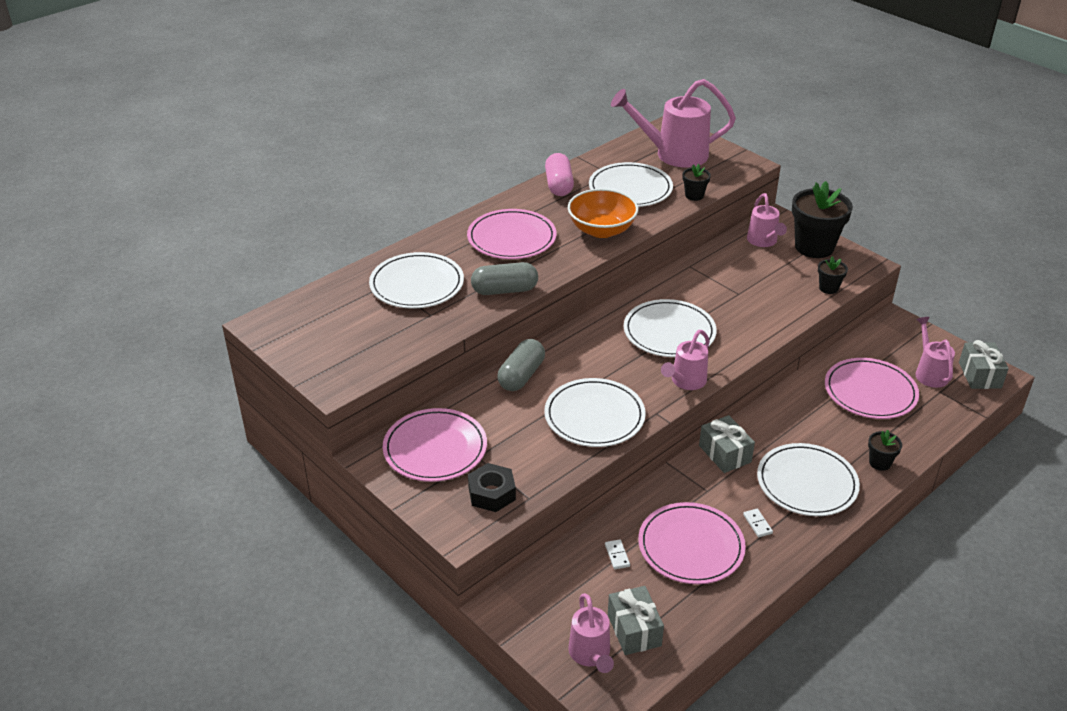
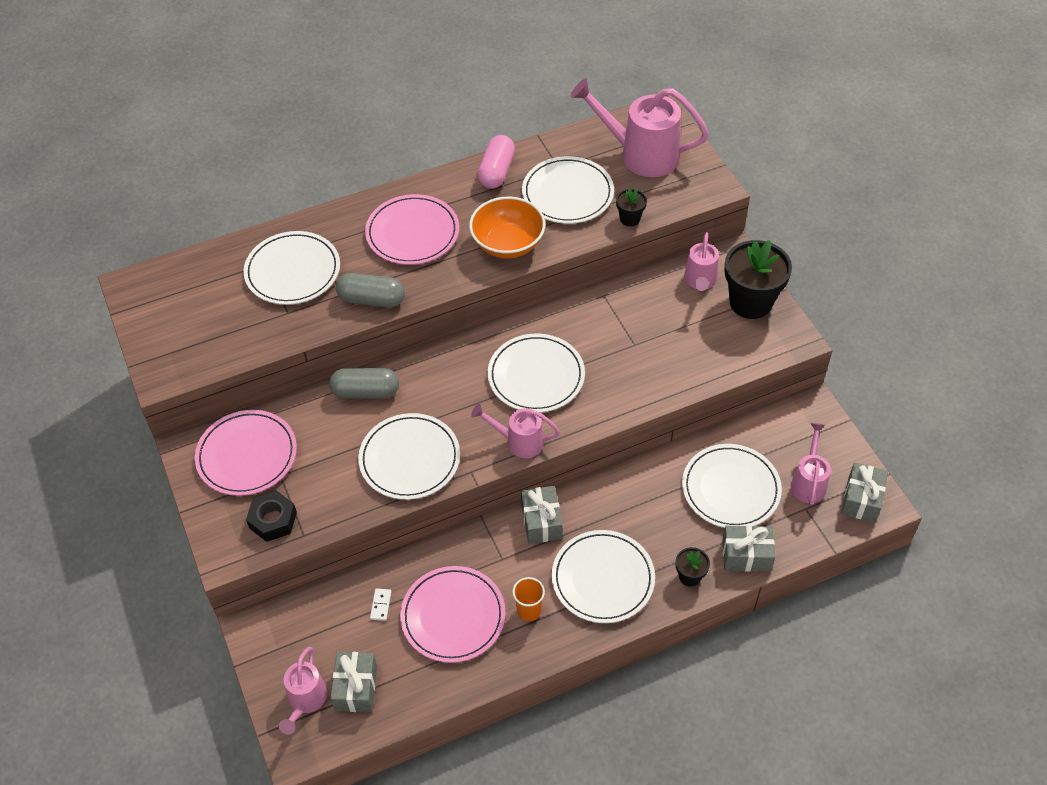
camera: 20 degrees right, 15 degrees up
(521, 376) = (365, 392): grey capsule -> grey capsule turned 45 degrees clockwise
(686, 381) = (519, 442): pink watering can -> pink watering can turned 45 degrees clockwise
(757, 524) = (529, 610): white domino -> orange cup
(828, 288) = (733, 361): black flower pot -> none
(870, 392) = (731, 489): pink plate -> white plate
(916, 436) = (746, 555): none -> grey gift

